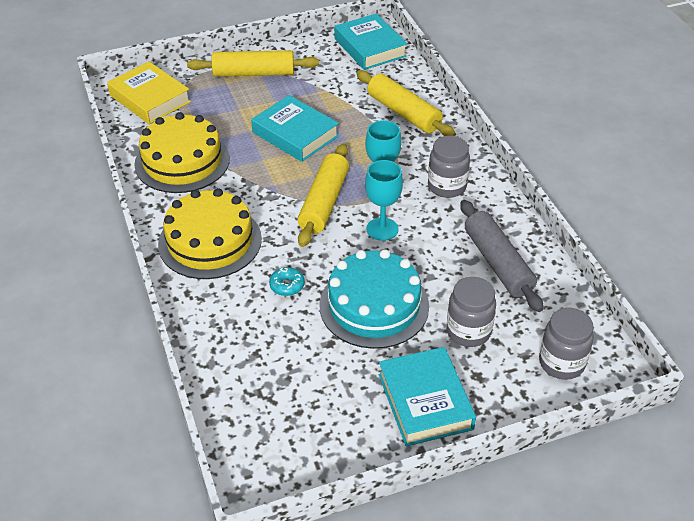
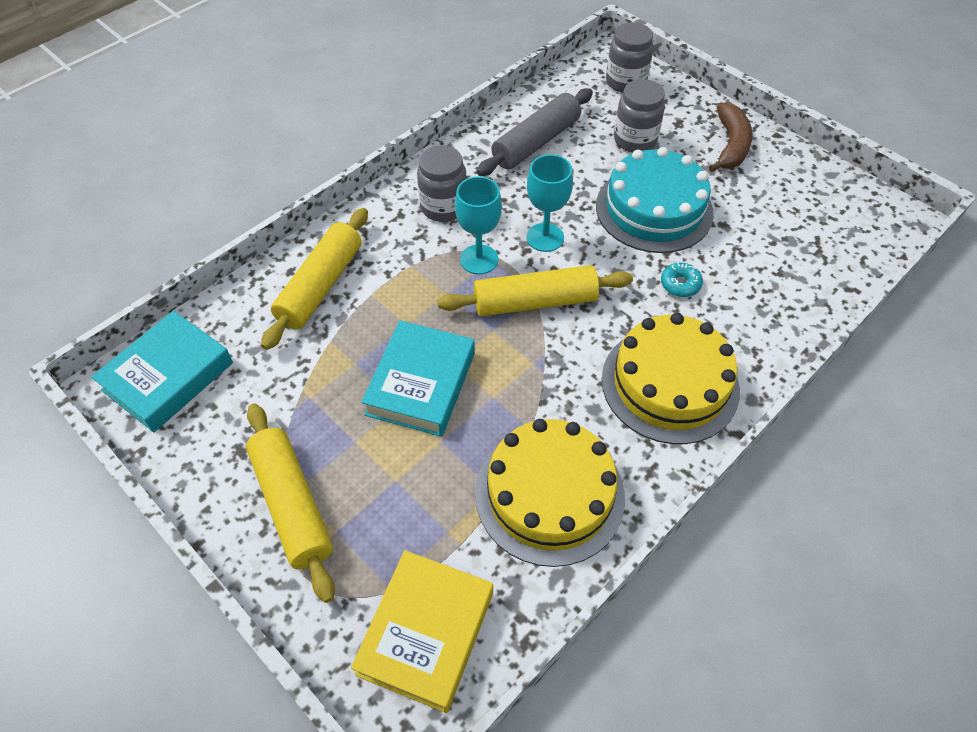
camera: 115 degrees left, 10 degrees up
(425, 401) = (730, 145): turquoise book -> brown banana

